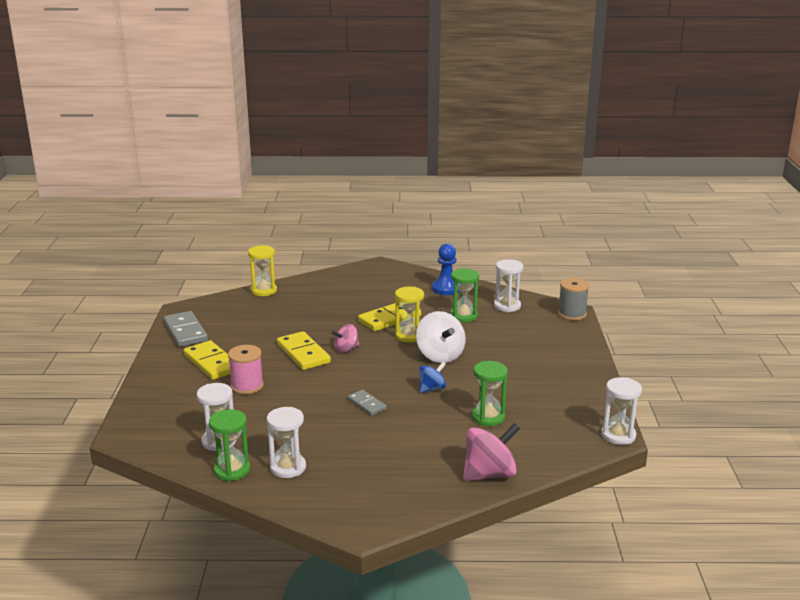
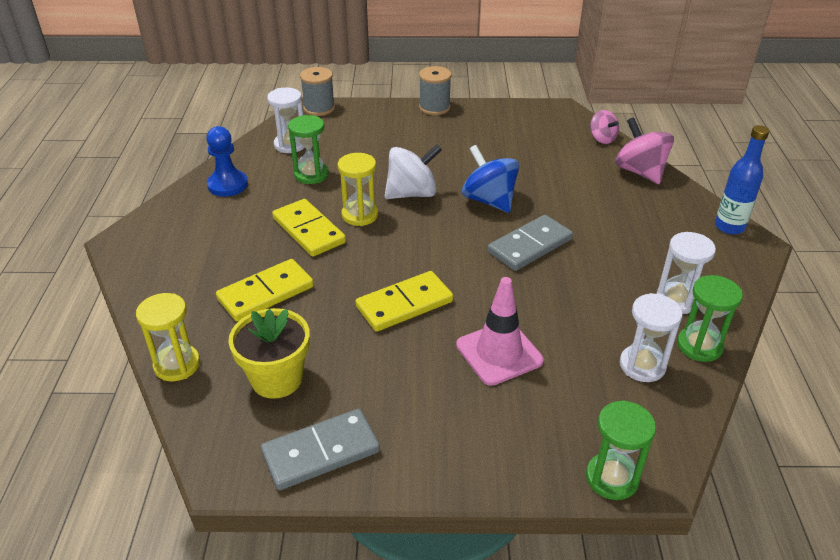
camera: 90 degrees left, 15 degrees up
(211, 363) = (433, 401): yellow domino -> yellow domino (266, 293)
(244, 317) = (277, 379): none -> yellow flower pot
(247, 386) = (499, 353): pink spool -> pink traffic cone
(346, 349) = (393, 266): pink spinning top -> pink spinning top (602, 139)
(366, 404) = (530, 246): grey domino -> grey domino, size x1.72
(392, 516) = (729, 227): none -> blue bottle
(432, 389) = (489, 200): blue spinning top -> blue spinning top, size x1.69
(488, 417) = (541, 168): green hourglass -> green hourglass (612, 478)
(591, 366) = (434, 107): none -> grey spool
(618, 435) = (557, 107): white hourglass -> none

